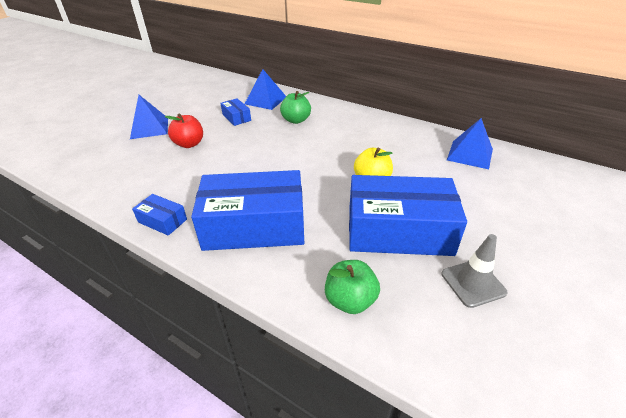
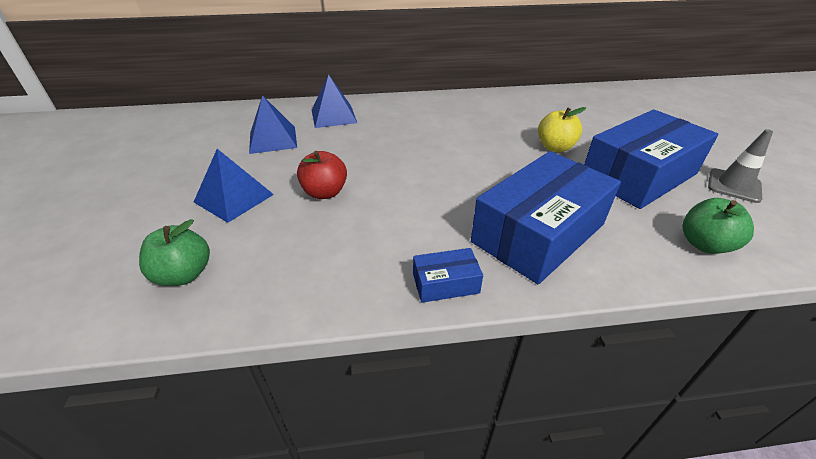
camera: 40 degrees left, 0 degrees up
(236, 117) = (331, 144): blue box -> none
(296, 120) = (401, 124): green apple -> green apple (184, 274)
(470, 154) = (581, 100): blue pyramid -> blue pyramid (273, 139)

